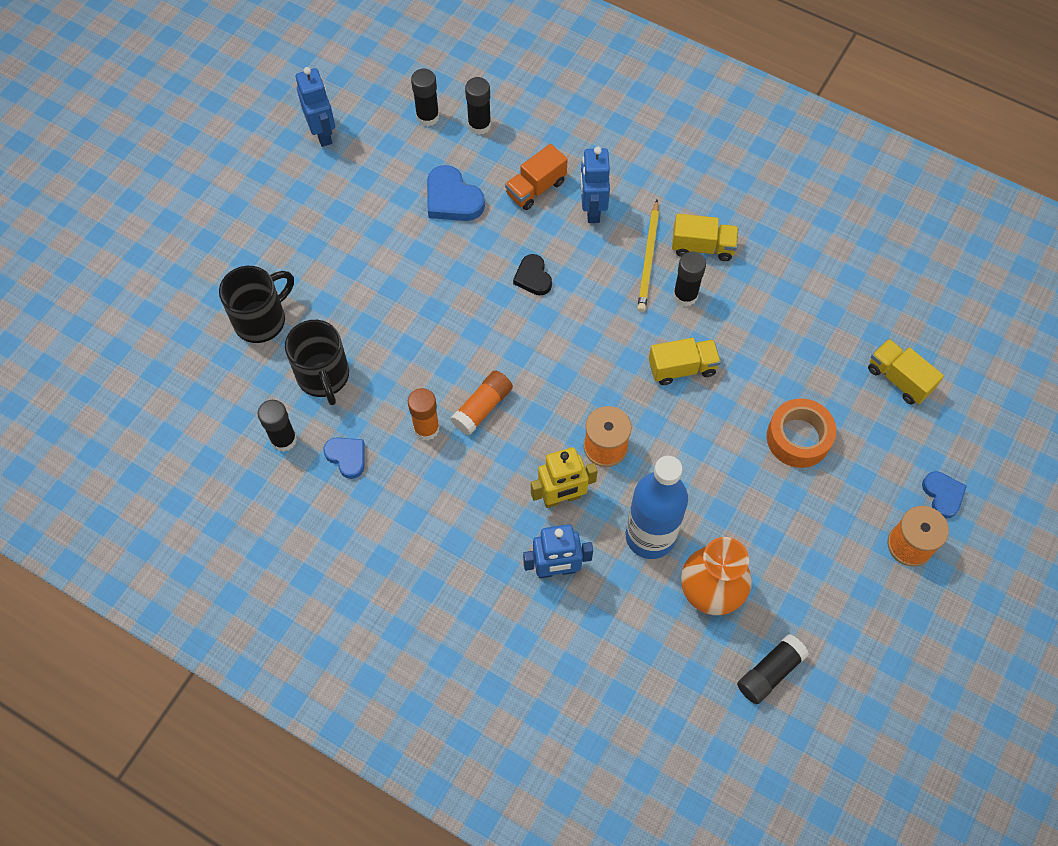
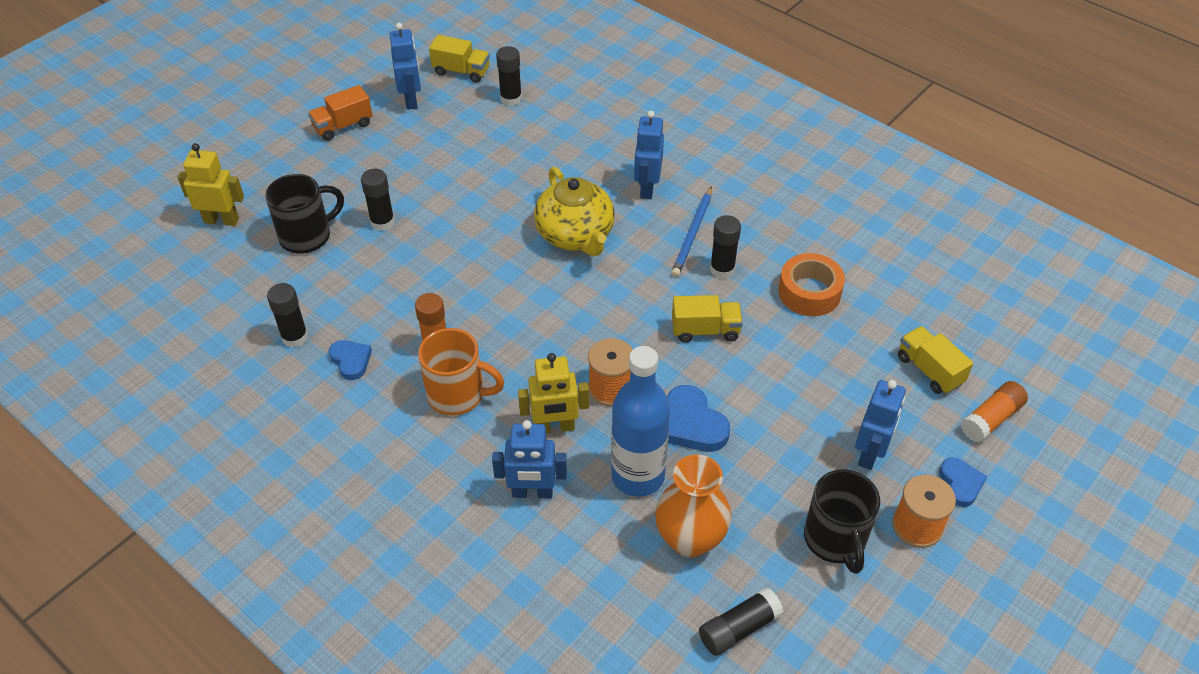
camera: 10 degrees right, 15 degrees down
(167, 314) = (221, 220): none -> yellow robot
(323, 376) = (350, 290): black mug -> black mug (835, 540)
(452, 199) = (515, 163): blue heart -> blue heart (692, 424)
(461, 478) = (458, 394): none -> orange mug
(479, 125) = (557, 110): black glue stick -> black glue stick (382, 222)
(482, 407) = (496, 337): orange glue stick -> orange glue stick (991, 419)
(533, 277) = (575, 235): black heart -> yellow teapot
(536, 188) = (597, 165): orange truck -> orange truck (343, 126)
(648, 258) = (692, 234): yellow pencil -> blue pencil
(702, 247) = (748, 231): yellow truck -> yellow truck (461, 71)
(798, 438) = (813, 408): orange tape -> orange tape (809, 292)
(857, 477) = (870, 453): none -> blue robot

